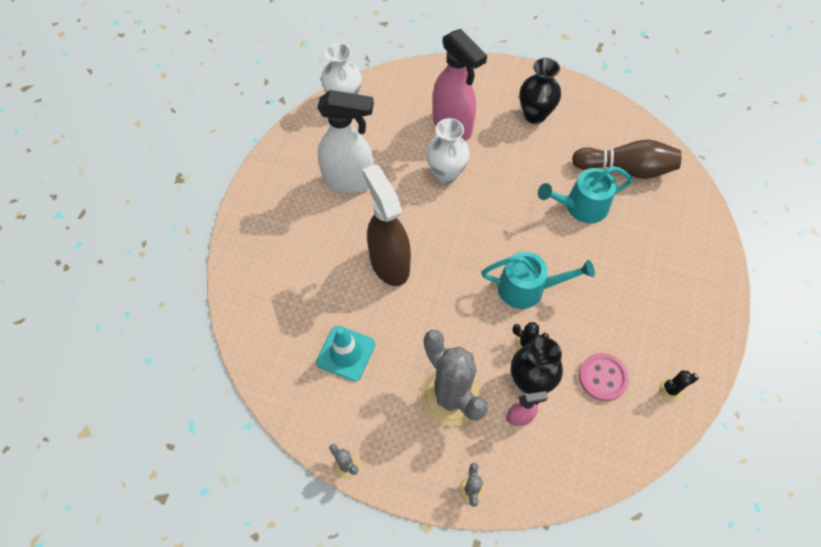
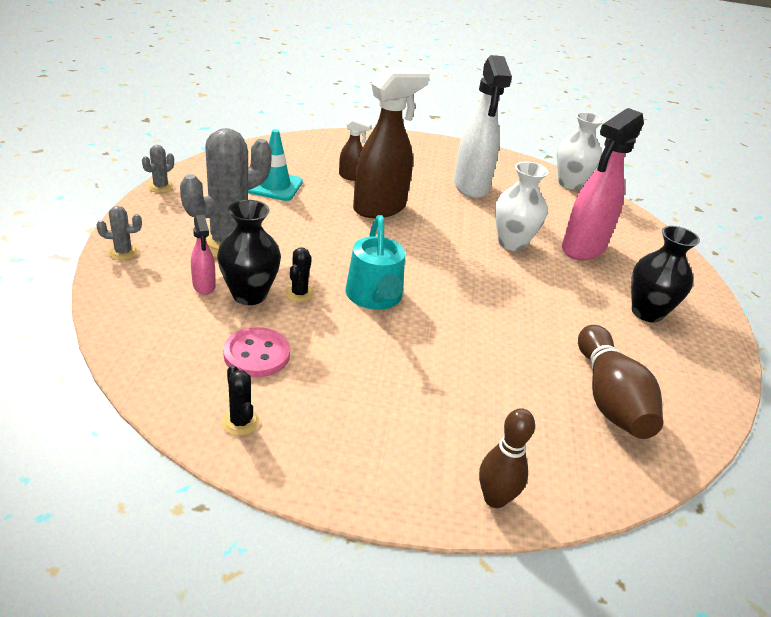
camera: 75 degrees right, 25 degrees down
(327, 280) = (351, 177): none -> brown spray bottle
(581, 206) = (518, 348): turquoise watering can -> none
(713, 254) = (495, 498): none -> brown bowling pin

